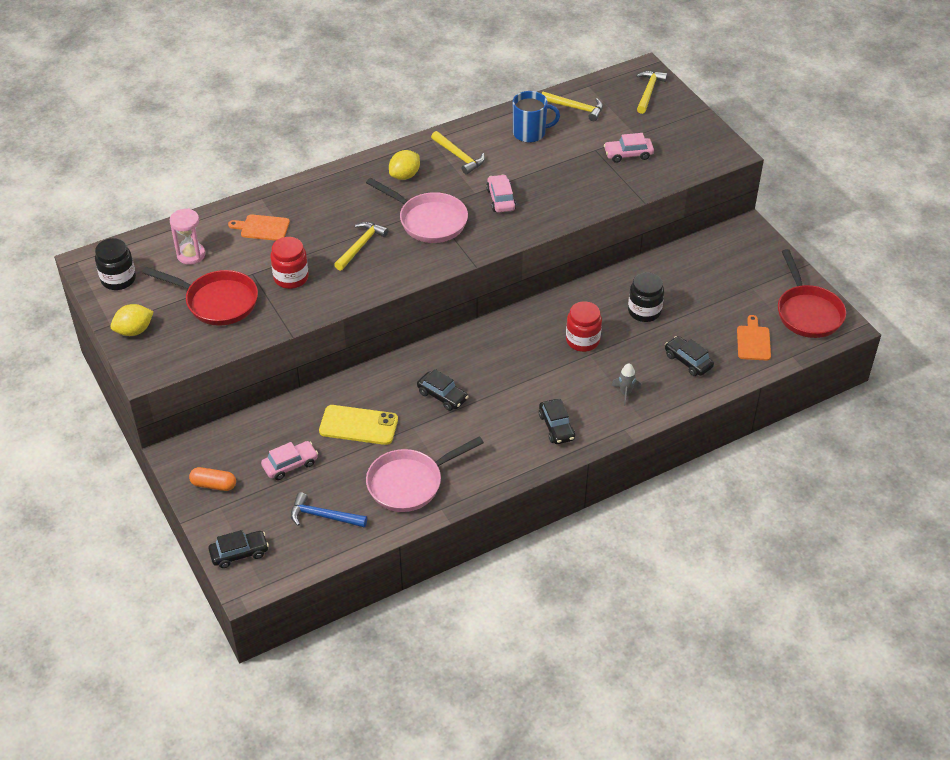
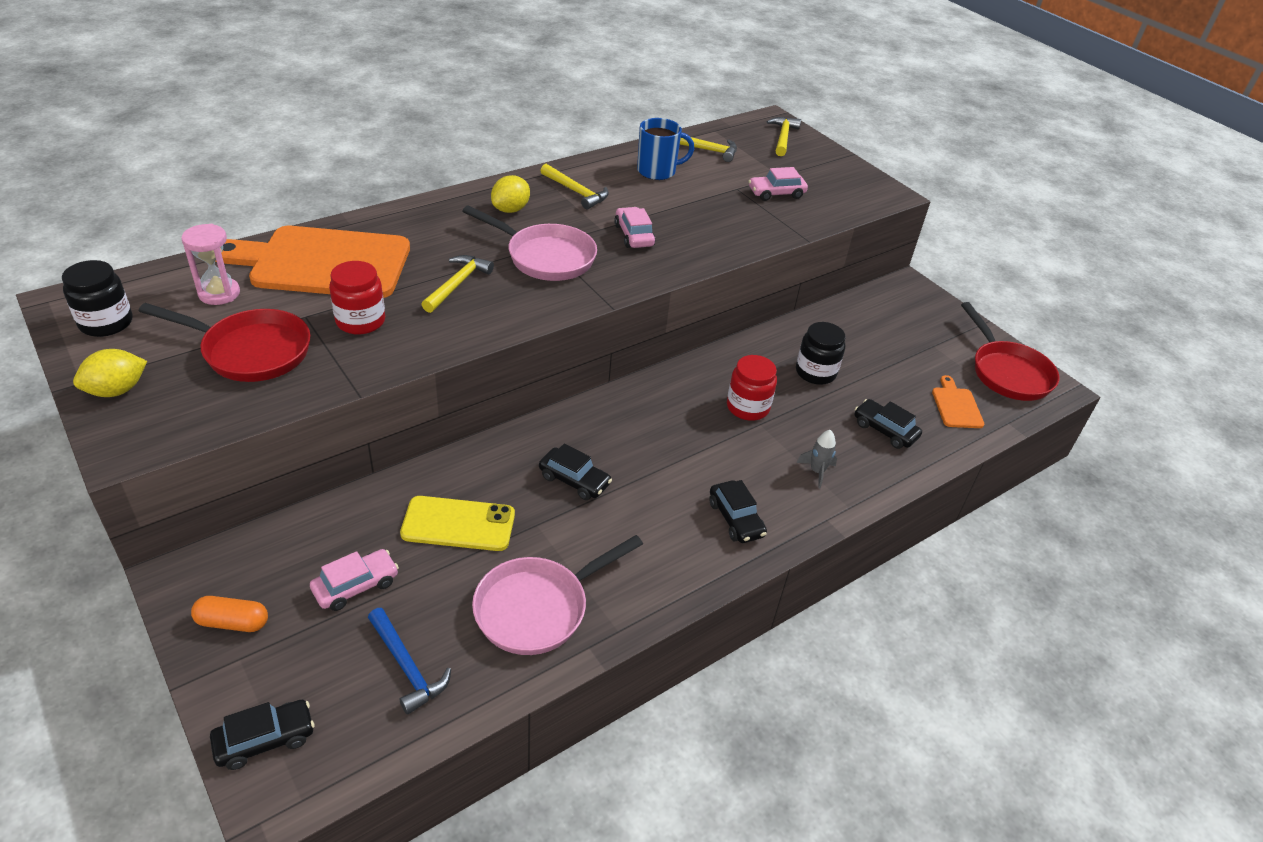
camera: 10 degrees left, 5 degrees down
(262, 228) = (323, 263): orange cutting board -> orange cutting board, size x2.36
(323, 516) = (406, 667): blue hammer -> blue hammer turned 135 degrees counterclockwise

